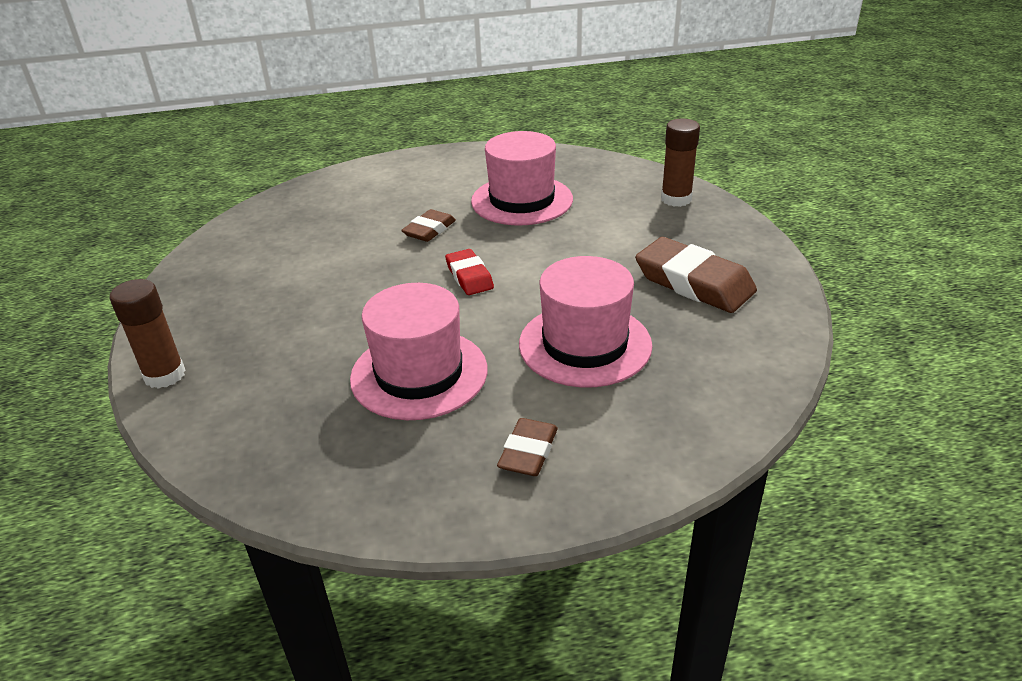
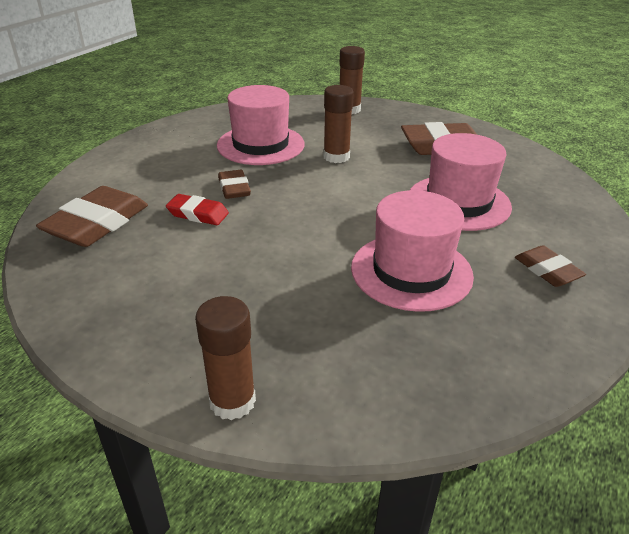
camera: 50 degrees left, 0 degrees up
(302, 212) = (97, 223): none -> brown eraser
(469, 276) = (321, 202): red eraser -> red eraser (198, 214)
(563, 242) = (336, 157): none -> brown glue stick

